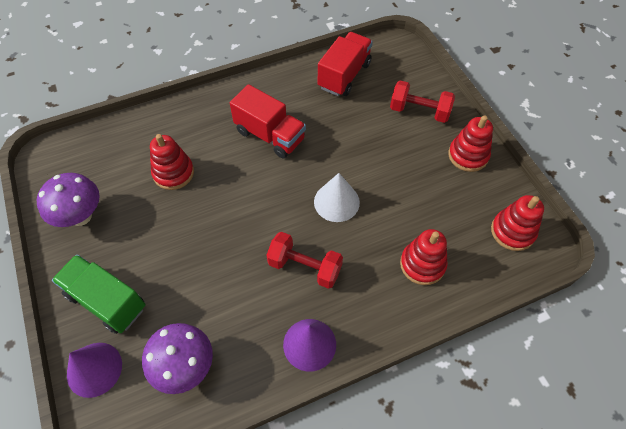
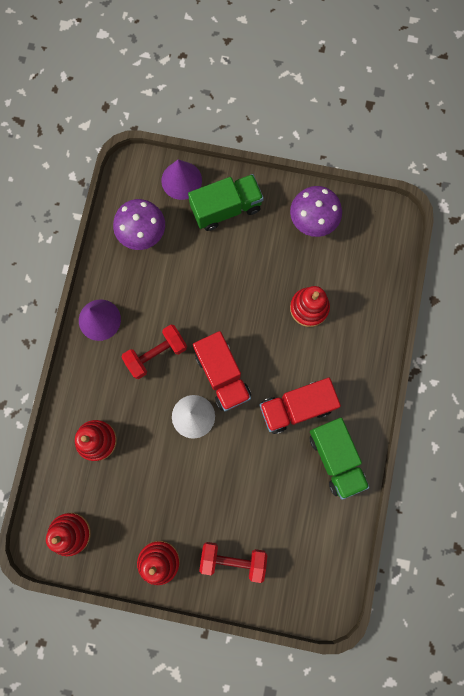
camera: 125 degrees right, 20 degrees up
(290, 91) = (336, 458): none -> green truck
(344, 75) = (322, 523): red truck -> red truck (222, 375)
(419, 111) = (233, 559): red dumbbell -> red dumbbell turned 45 degrees clockwise

